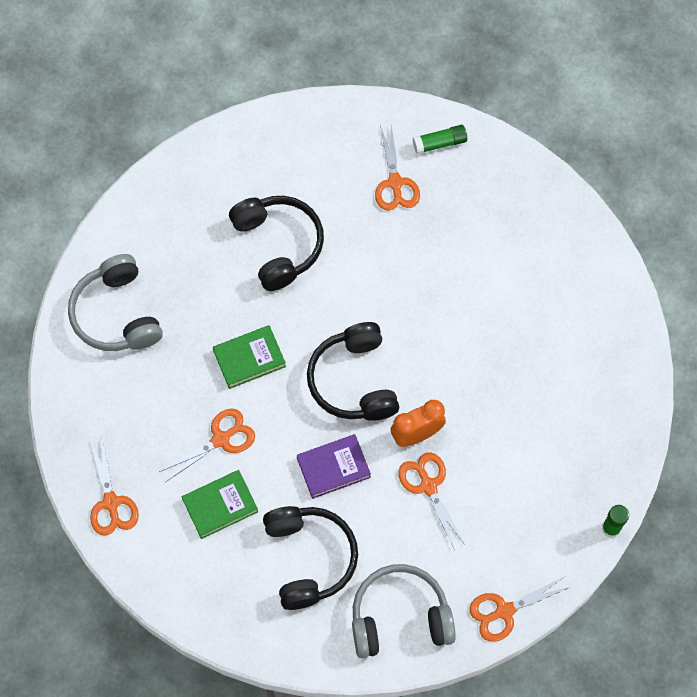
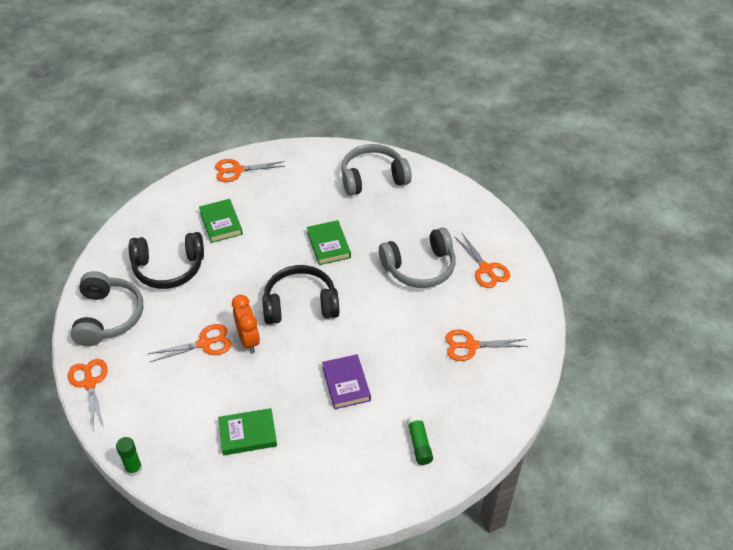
camera: 95 degrees right, 20 degrees down
(221, 439) = (269, 226): orange scissors -> orange scissors (486, 269)
(278, 245) = (419, 267): black headphones -> grey headphones
(333, 468) = (233, 287): purple book -> purple book (346, 384)
(440, 143) = (509, 381): green glue stick -> green glue stick (419, 444)
(548, 412) = (248, 434): none -> green book

